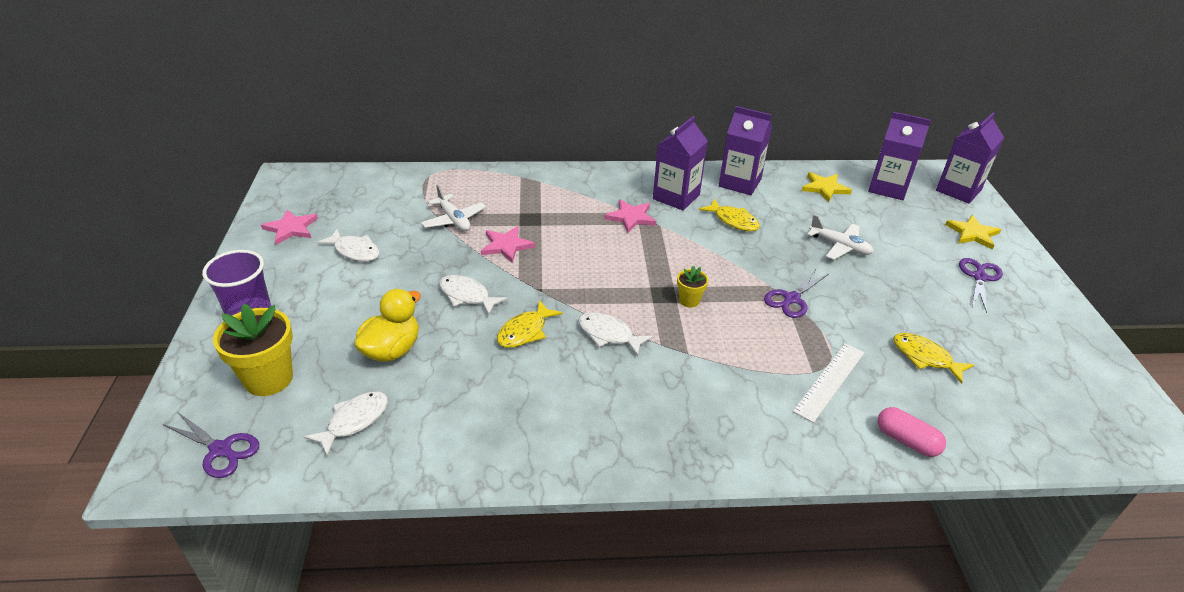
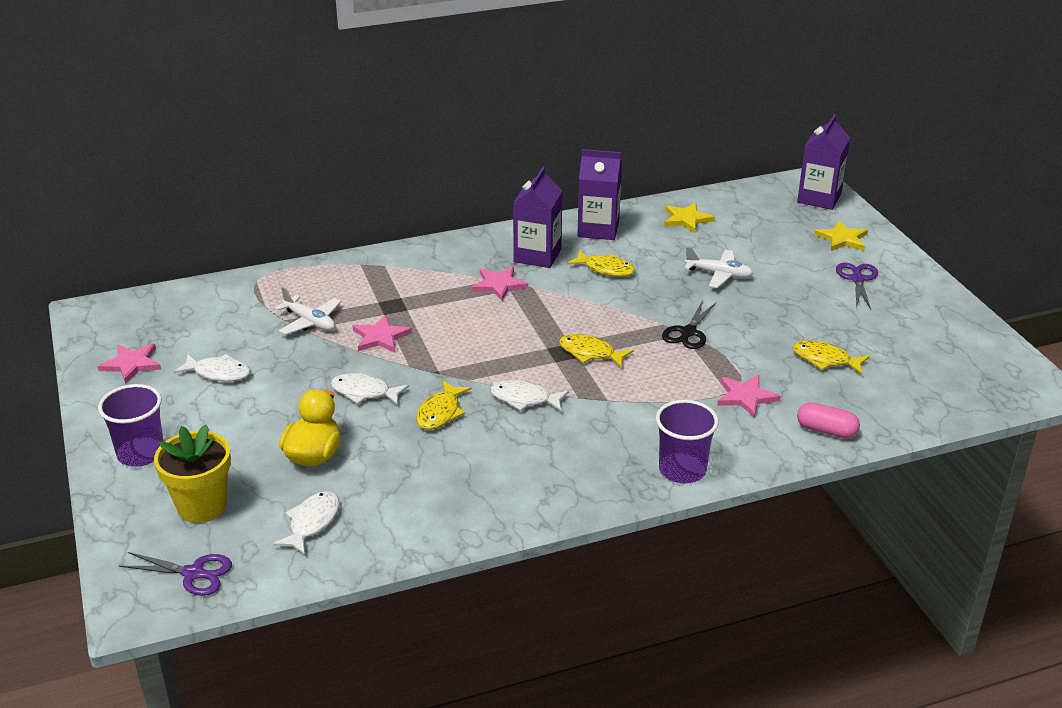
camera: 15 degrees left, 5 degrees down
(689, 300) = (590, 353): yellow flower pot -> yellow fish
(737, 451) = (682, 470): none -> purple cup
(791, 299) = (688, 333): purple scissors -> black scissors
(830, 381) = (746, 397): white ruler -> pink star
(888, 188) = (749, 208): purple carton -> none

